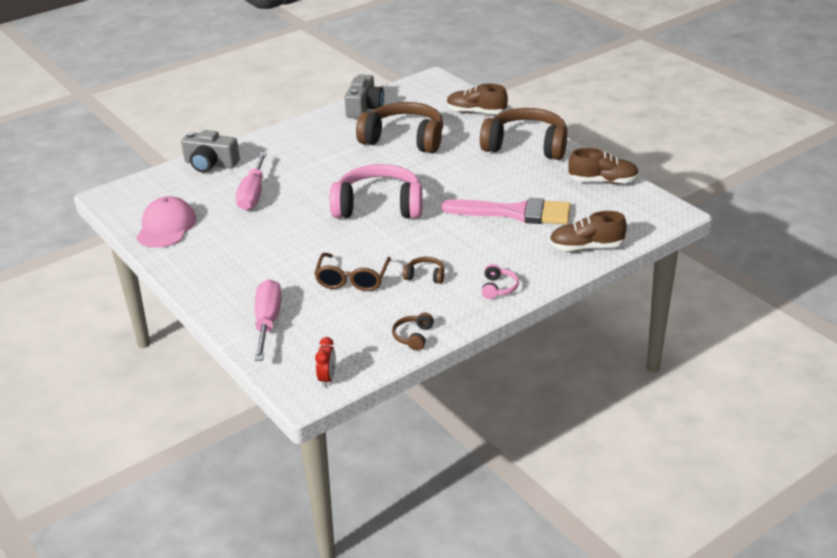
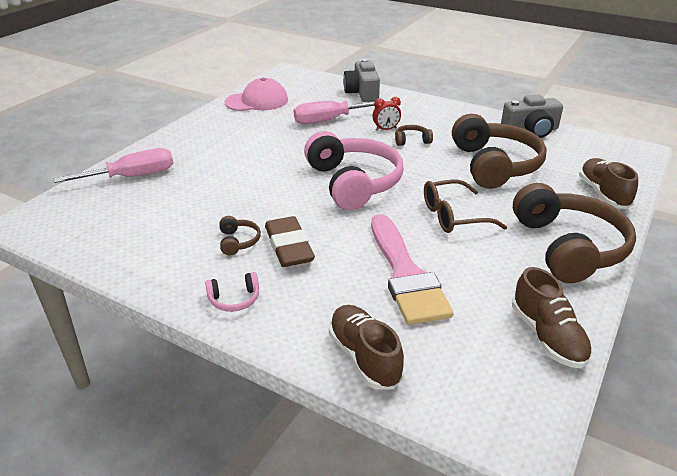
camera: 65 degrees right, 0 degrees up
(327, 378) = (46, 228): red clock -> red clock (386, 129)
(352, 280) = (214, 201): brown glasses -> brown glasses (453, 216)
(413, 336) = (123, 261): brown headphones -> brown headphones (411, 141)
(449, 254) = (289, 246): none -> brown eraser

